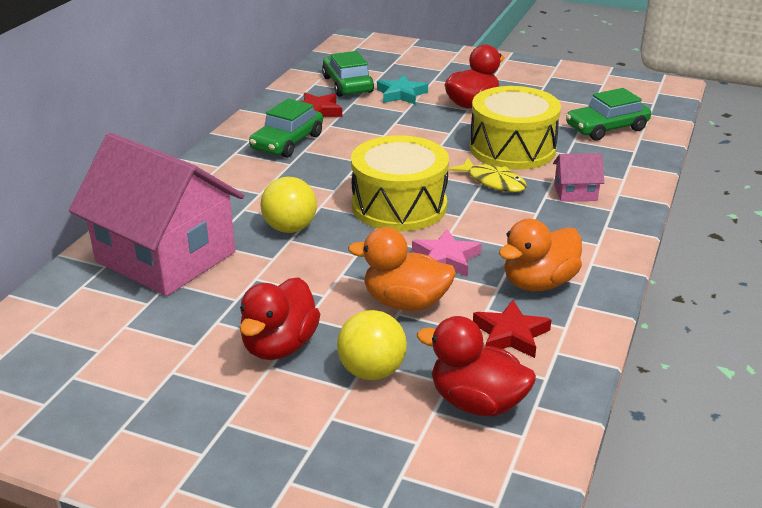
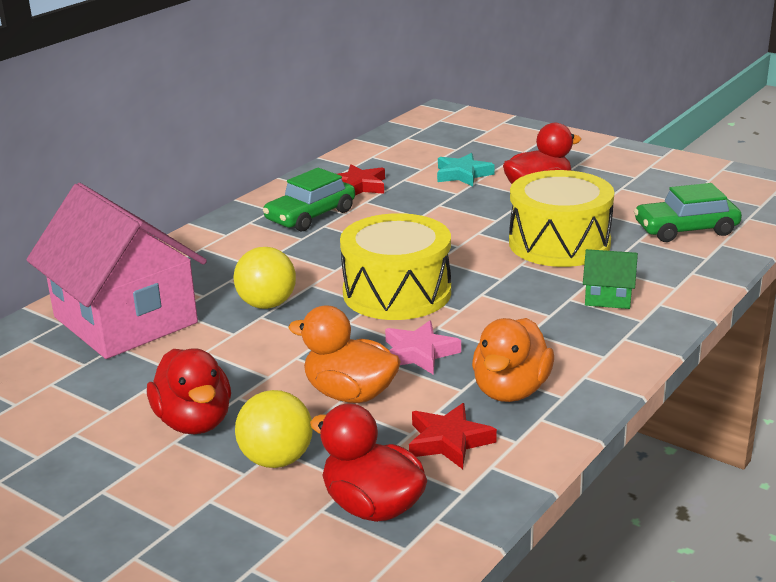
camera: 15 degrees right, 5 degrees down
(279, 346) = (194, 422): red duck -> red duck turned 60 degrees counterclockwise
(347, 85) = (407, 160): green car -> none
(493, 182) = (517, 277): yellow fish -> none
(538, 283) = (510, 390): orange duck -> orange duck turned 45 degrees counterclockwise
(575, 192) = (608, 297): pink house -> green house

